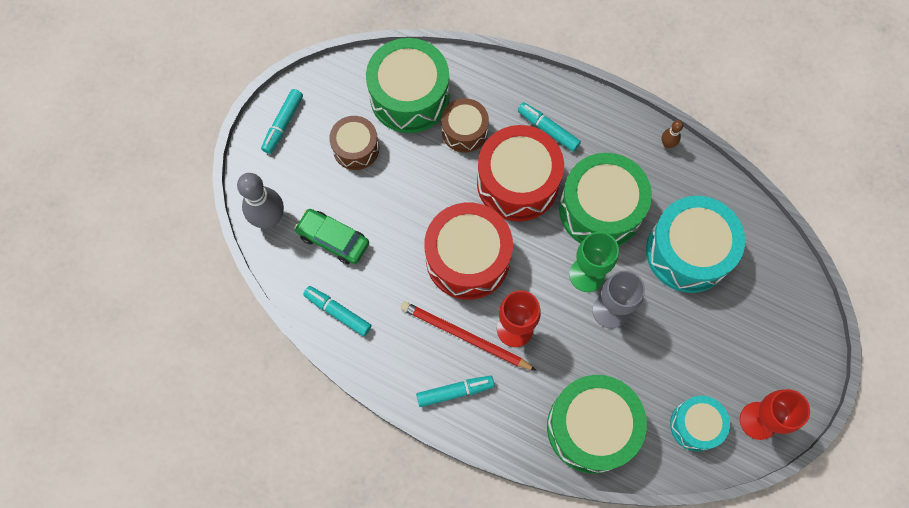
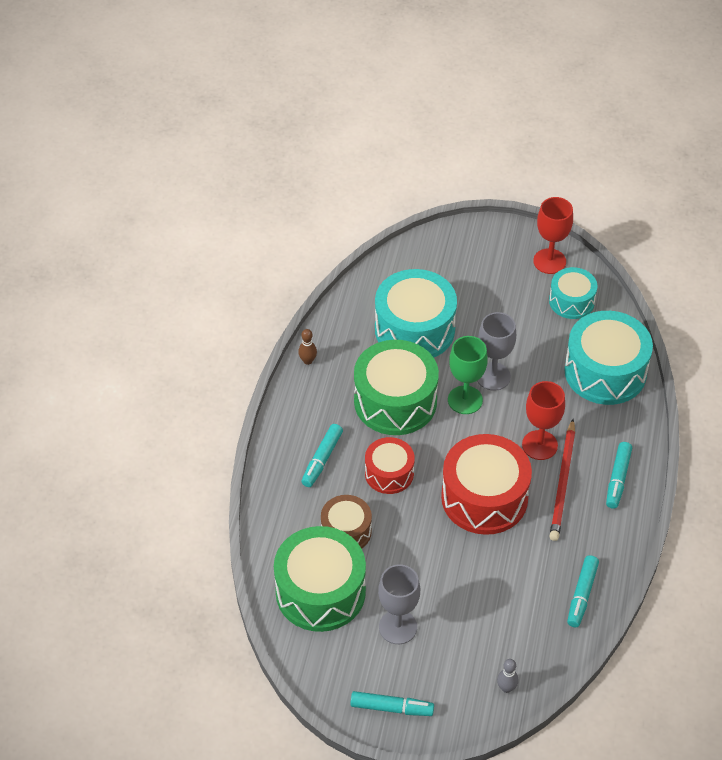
camera: 105 degrees left, 20 degrees down
(269, 218) = (506, 688): grey bowling pin -> grey bowling pin, size x0.48
(333, 239) = (507, 620): green car -> none
(356, 148) = (398, 627): brown drum -> grey goblet
(455, 392) = (618, 479): turquoise marker -> turquoise marker turned 135 degrees counterclockwise
(517, 182) = (389, 473): red drum -> red drum, size x0.57
(591, 427) = (605, 371): green drum -> turquoise drum

